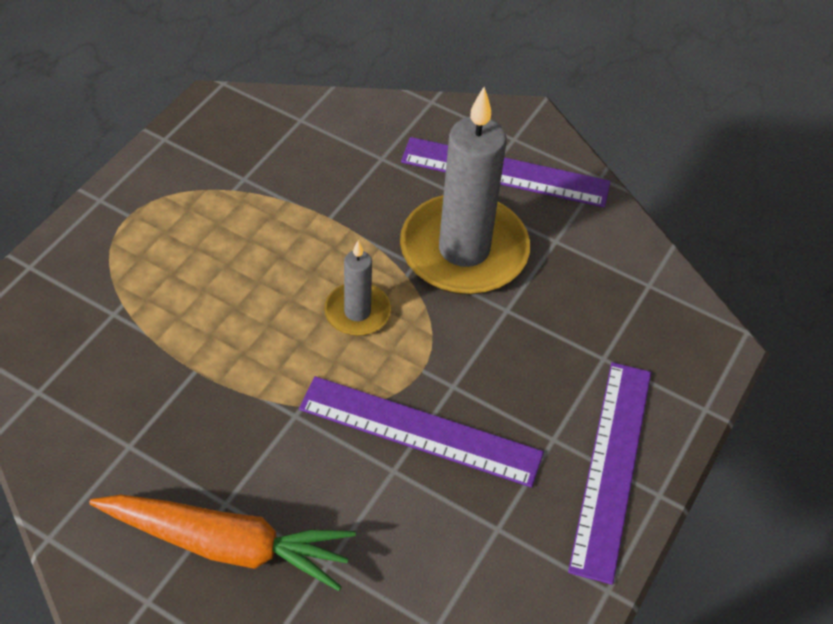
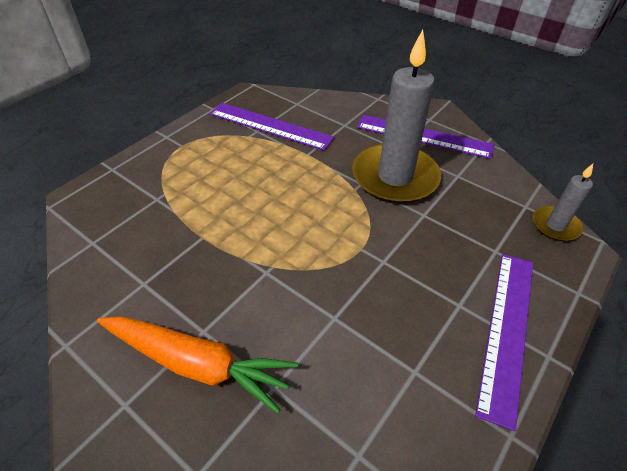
camera: 10 degrees right, 5 degrees down
(357, 312) = (319, 209): grey candle -> grey candle (555, 225)
(420, 430) = (357, 290): purple ruler -> purple ruler (270, 125)

